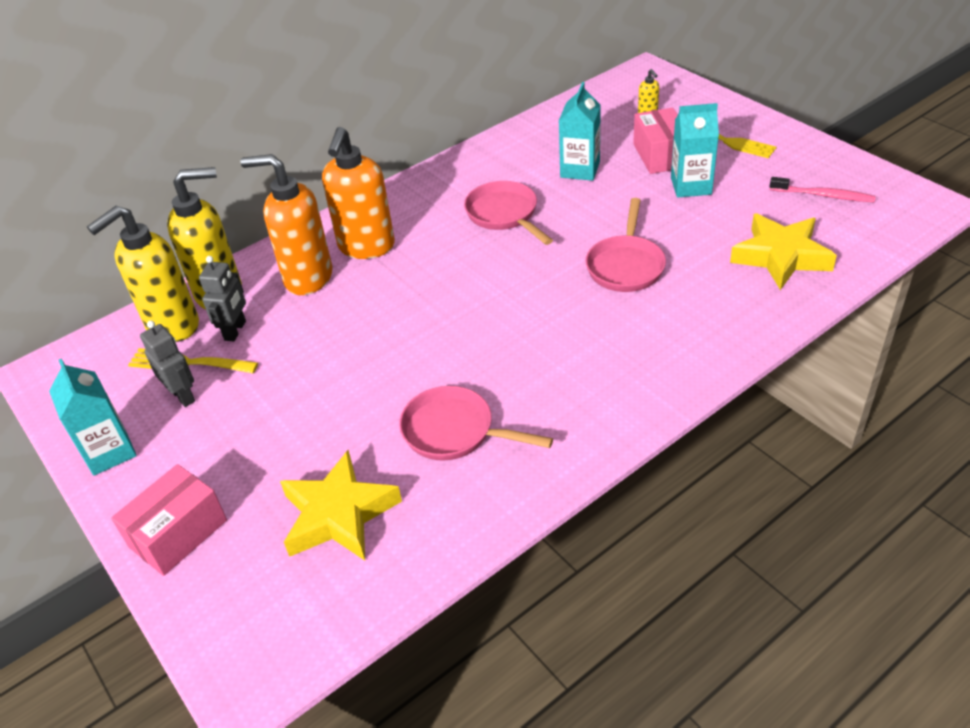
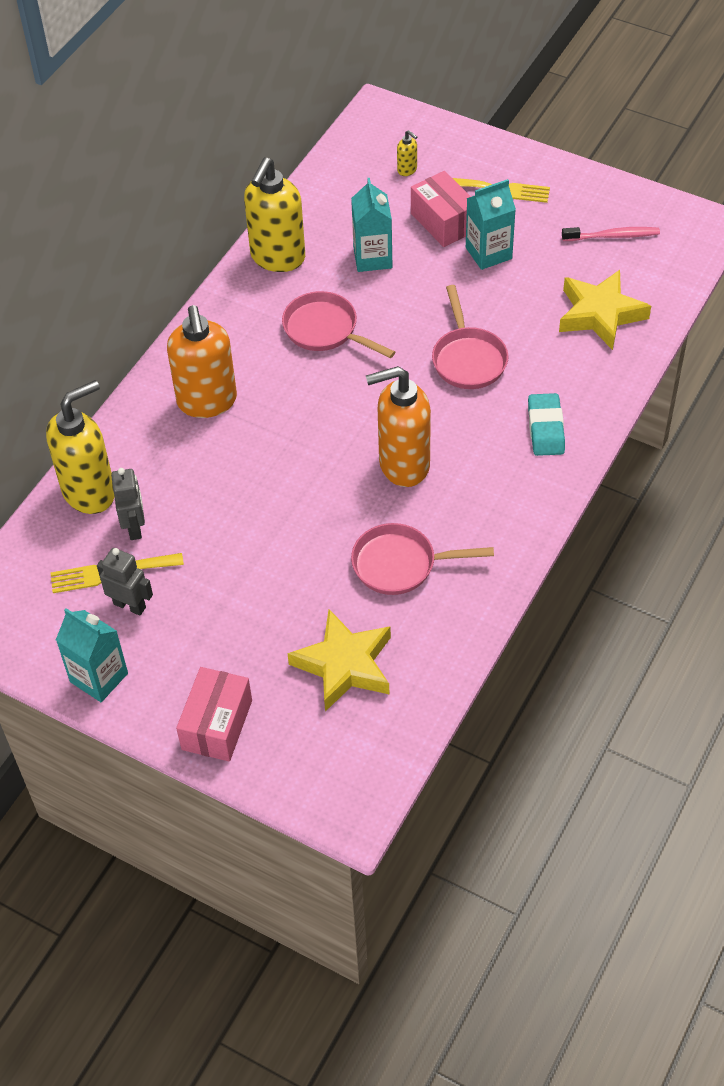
camera: 25 degrees left, 10 degrees up
(172, 326) = (66, 540): yellow soap dispenser -> yellow soap dispenser (277, 258)
(307, 278) = (169, 451): orange soap dispenser -> orange soap dispenser (403, 465)
(674, 344) = (545, 428): none -> turquoise eraser

